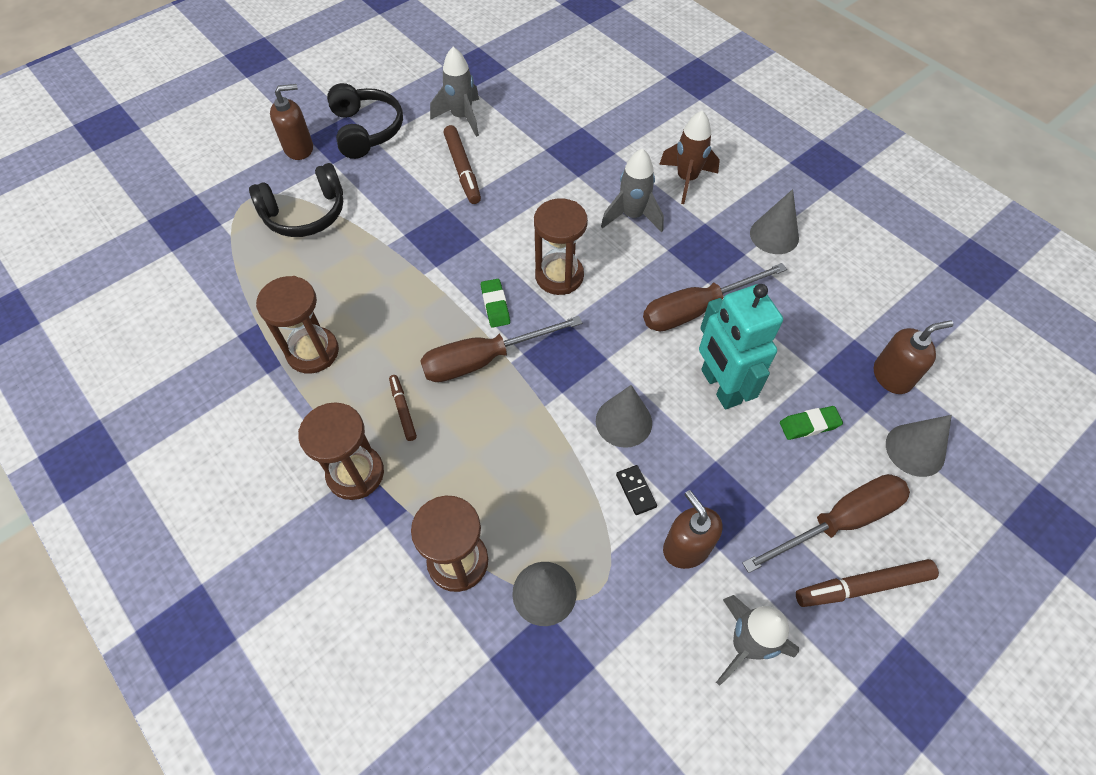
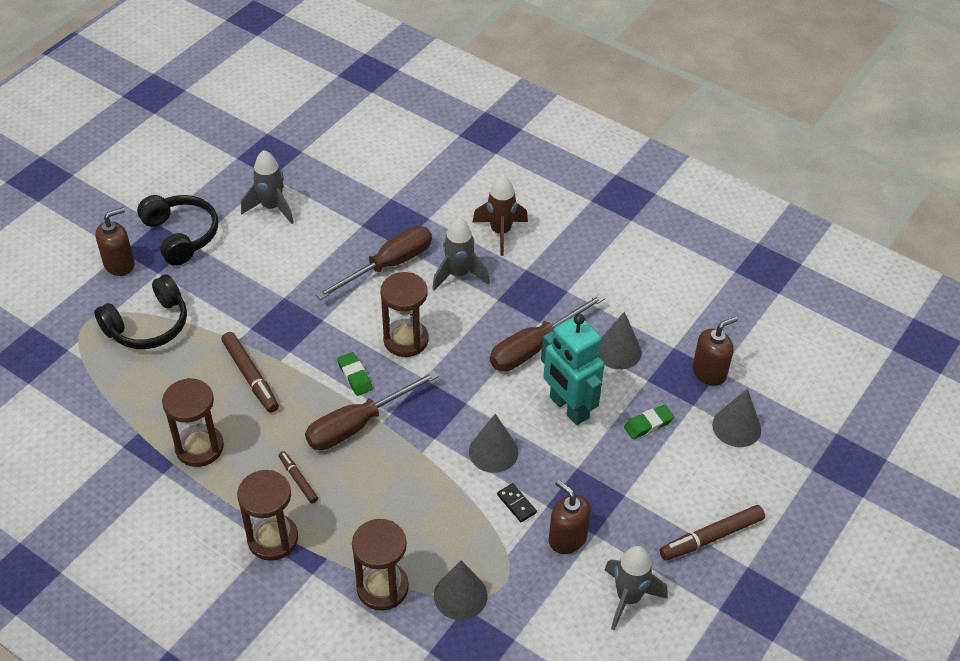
camera: 15 degrees left, 10 degrees down
(462, 169) = (288, 258): brown marker -> brown marker (250, 376)
(774, 235) = (589, 270): grey cone -> grey cone (618, 351)
(839, 521) = (685, 494): brown screwdriver -> brown screwdriver (388, 265)

